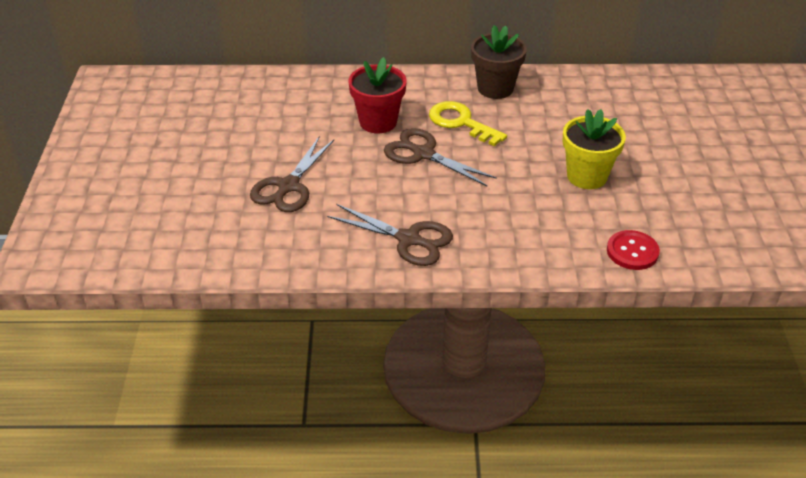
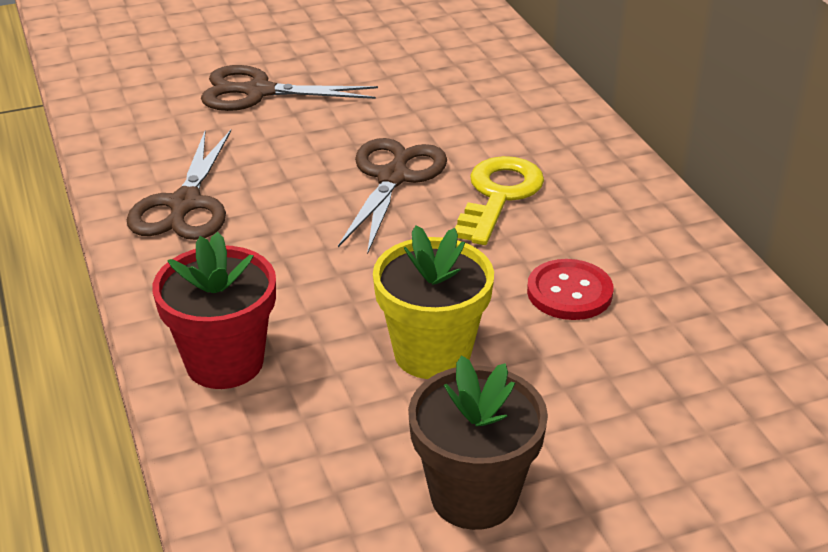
camera: 70 degrees right, 5 degrees down
(378, 122) = (447, 125): red flower pot -> red flower pot (224, 362)
(495, 88) = (624, 211): brown flower pot -> brown flower pot (474, 495)
(632, 251) = (240, 440): red button -> red button (569, 292)

